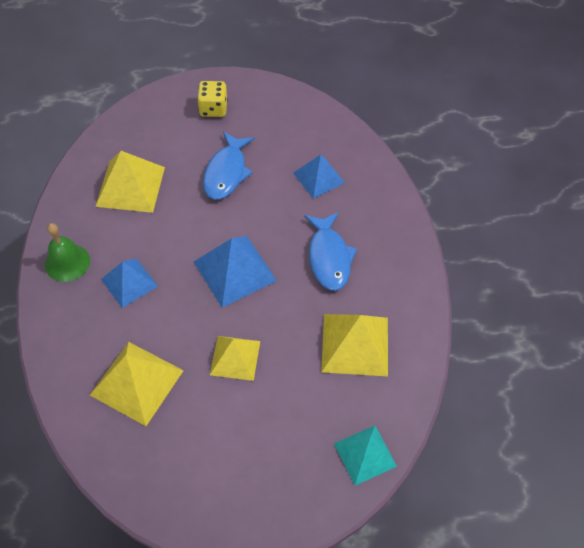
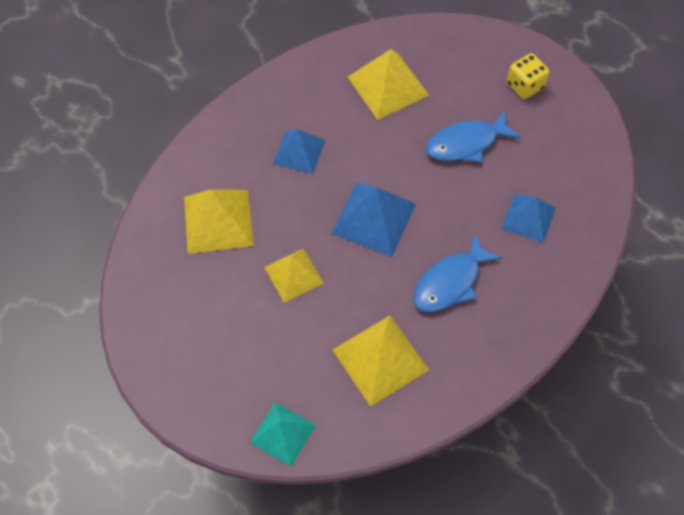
camera: 55 degrees right, 5 degrees up
(67, 262) = (281, 97): green bell -> none

